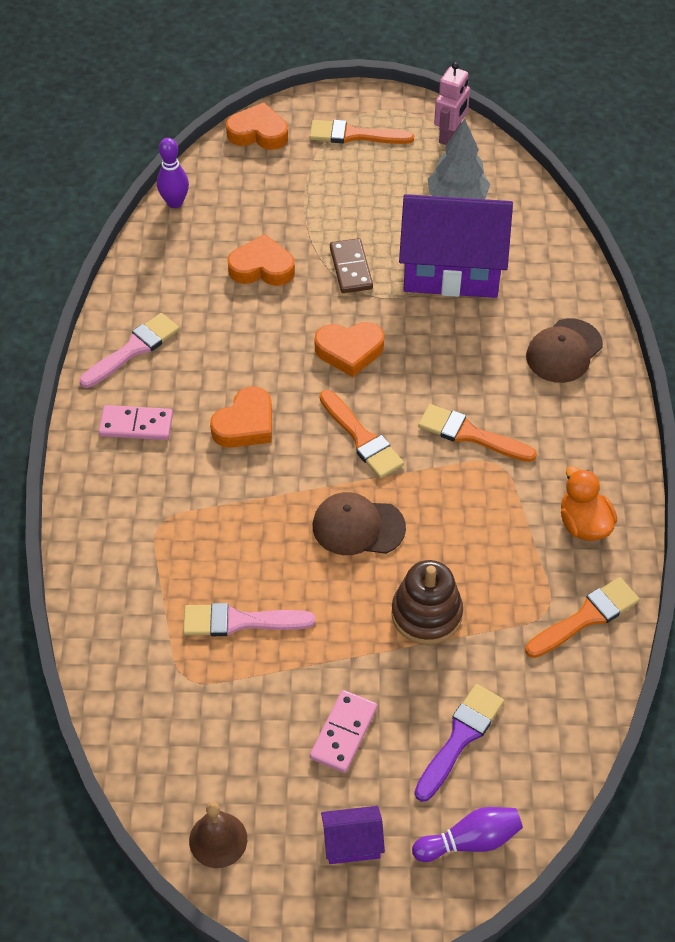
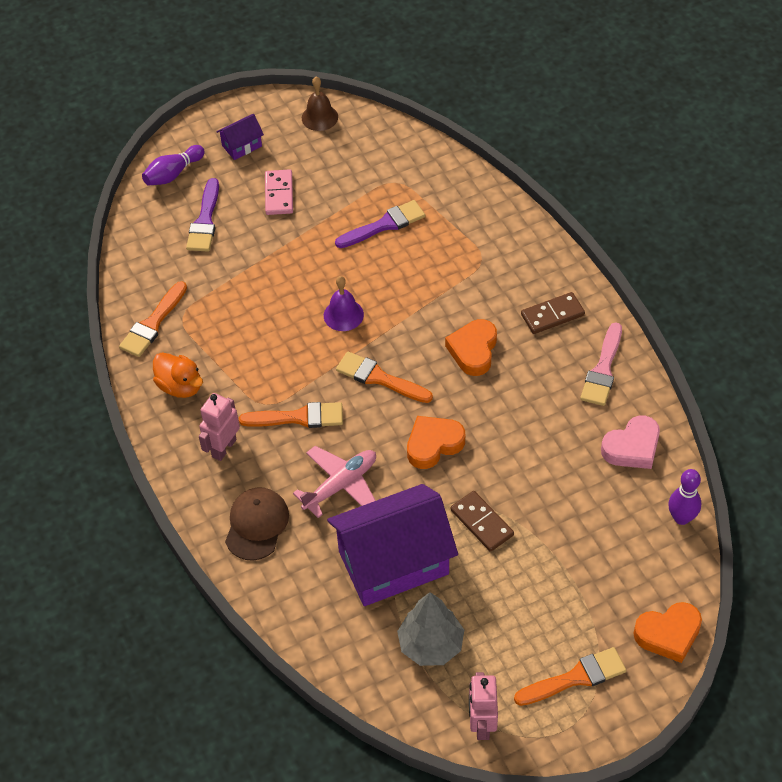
camera: 155 degrees right, 0 degrees up
(136, 425) = (552, 315): pink domino -> brown domino
(167, 271) = (632, 447): none -> pink heart
(240, 621) = (384, 225): pink brush -> purple brush
(262, 268) = (557, 488): orange heart -> none
(358, 527) = (343, 315): brown cap -> purple bell
(426, 614) = (263, 280): brown stacking toy -> none
(463, 352) = (341, 485): none -> pink plane
(564, 437) = (223, 448): none -> pink robot

